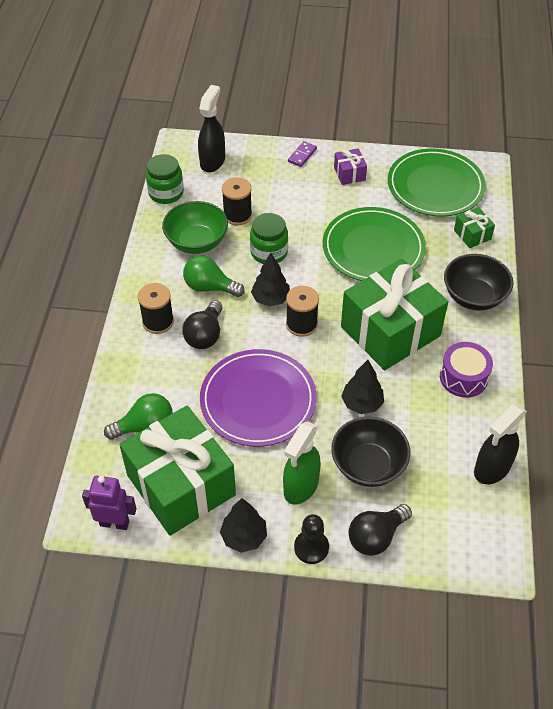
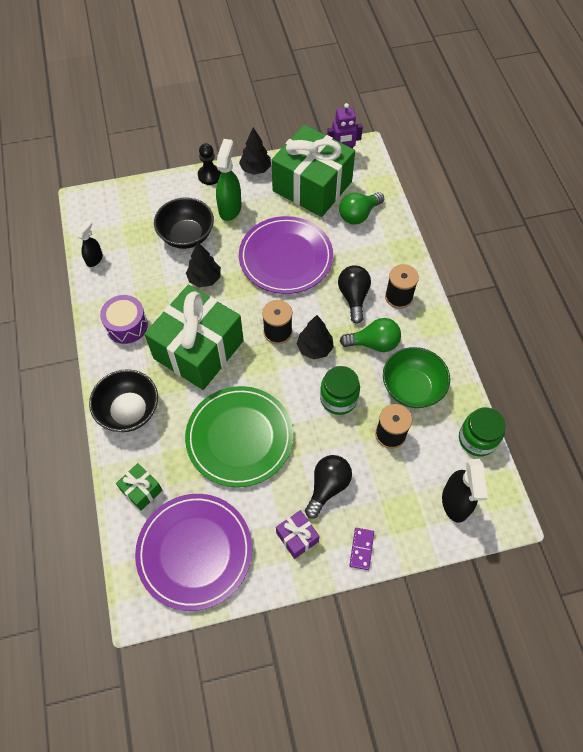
camera: 160 degrees right, 10 degrees up
(376, 537) = (169, 193): black light bulb -> black light bulb (327, 487)
(435, 186) = (194, 552): green plate -> purple plate
(492, 469) = (94, 259): black spray bottle -> black spray bottle, size x0.60

